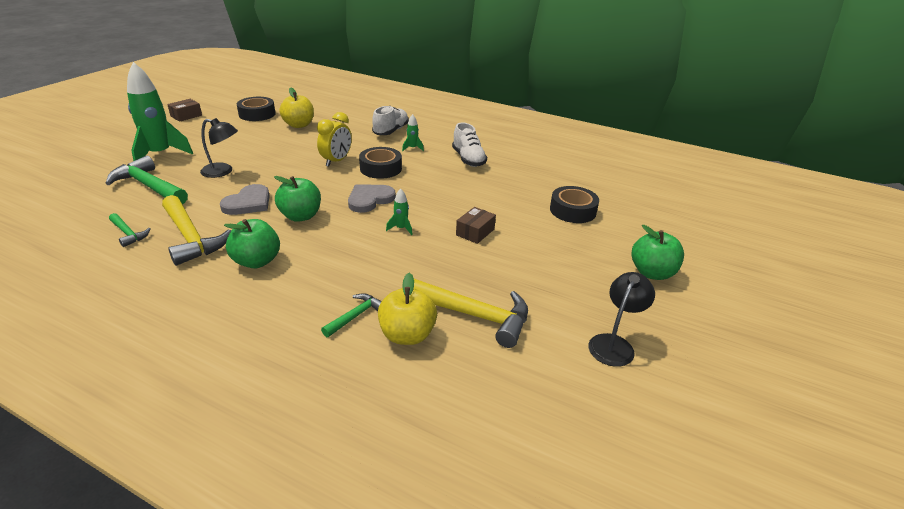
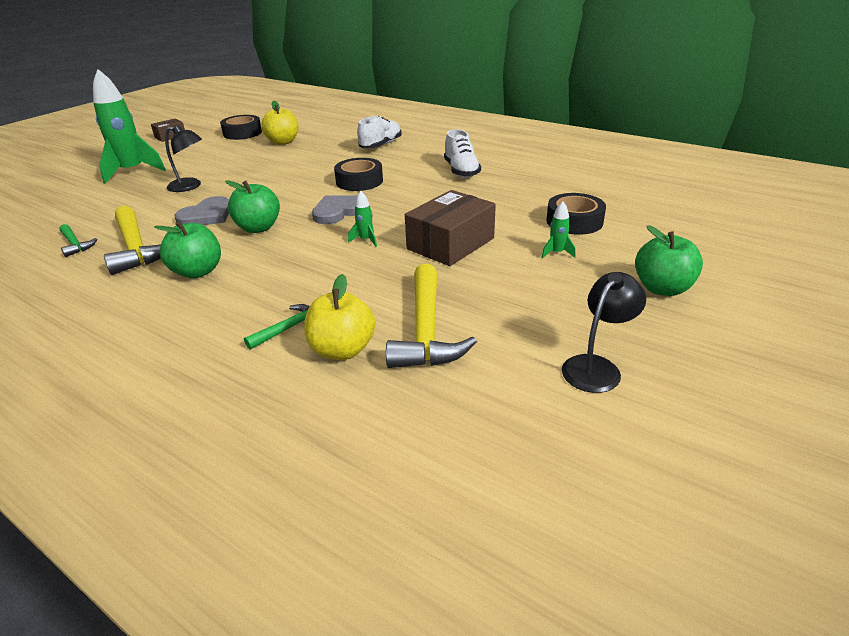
camera: 10 degrees right, 0 degrees up
(149, 186) = (111, 201): green hammer -> none
(336, 161) = (313, 175): yellow clock -> none
(412, 148) = (400, 161): green rocket -> green rocket (556, 253)
(473, 315) = (426, 330): yellow hammer -> yellow hammer turned 60 degrees clockwise
(475, 232) = (450, 244): brown box -> brown box, size x1.86

